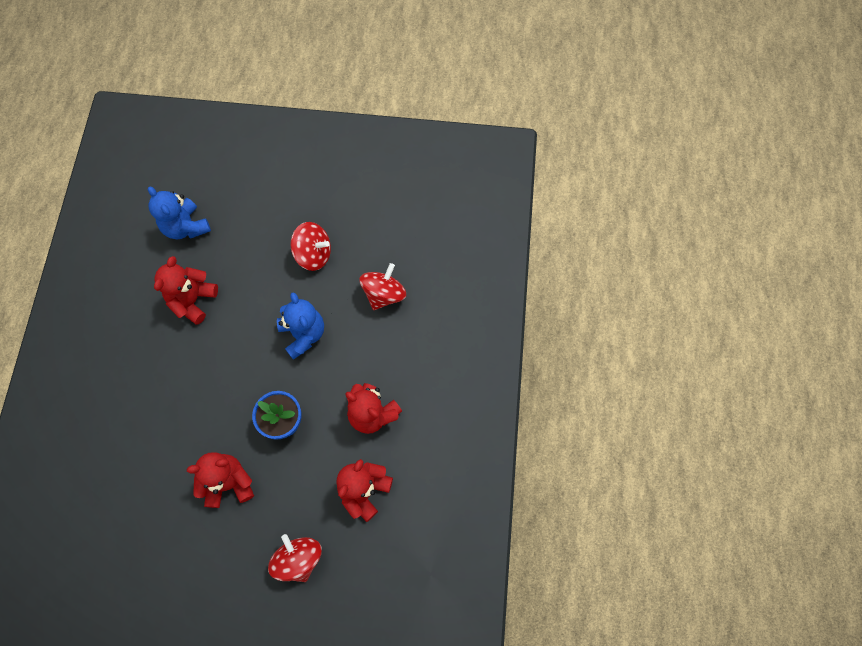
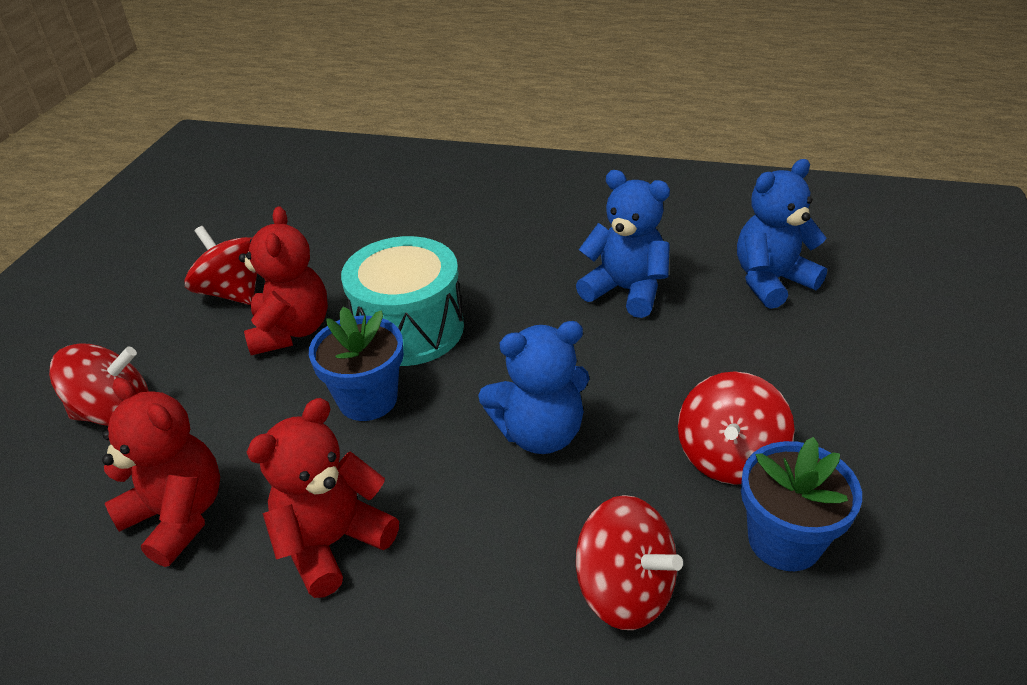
camera: 100 degrees right, 30 degrees down
(190, 534) = (233, 292): none -> red spinning top
(193, 300) = (625, 290): red teddy bear -> blue teddy bear
(226, 414) = (409, 328): none -> turquoise drum
(356, 236) = (784, 540): none -> blue flower pot

